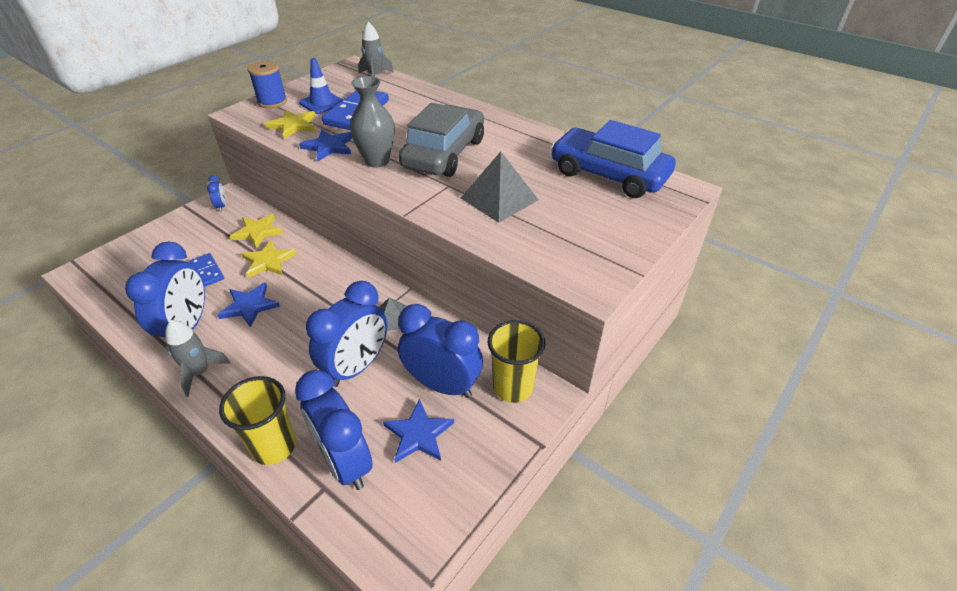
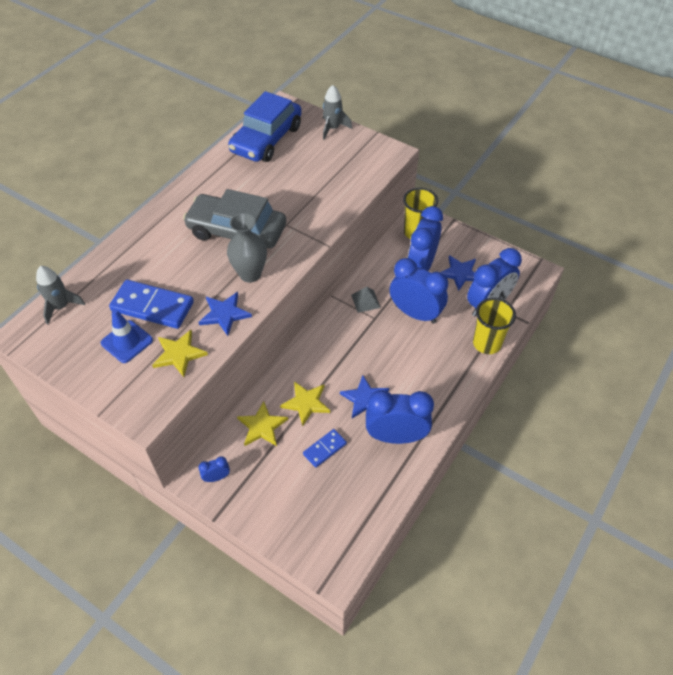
camera: 95 degrees left, 10 degrees up
(200, 372) = (439, 408): grey rocket -> grey rocket (333, 128)
(272, 102) = (118, 390): blue spool -> none
(499, 199) = (303, 195): grey pyramid -> none

